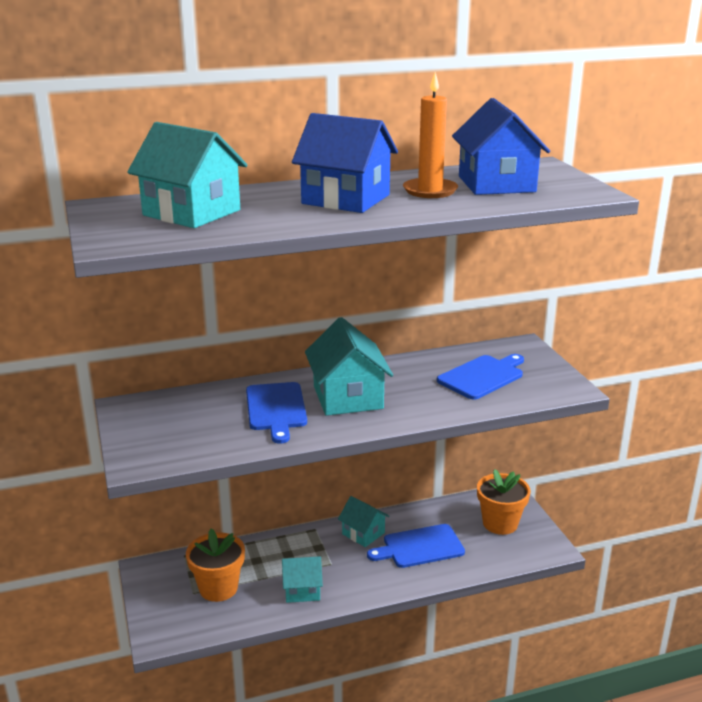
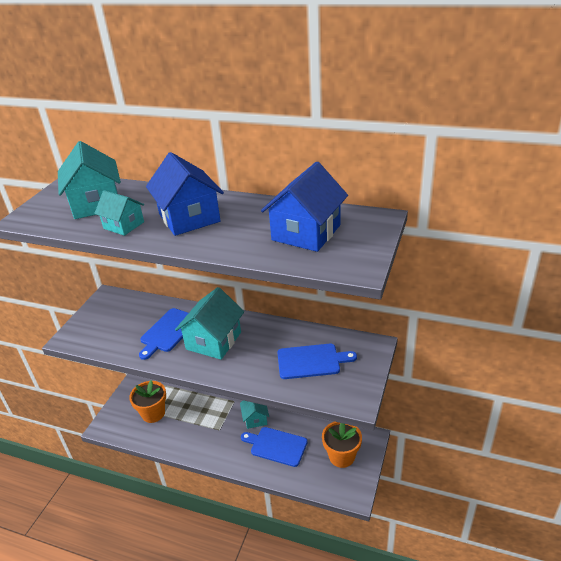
camera: 40 degrees right, 10 degrees up
(302, 590) = (188, 438): turquoise house -> turquoise house (124, 225)
(430, 191) = (251, 225): orange candle -> none

